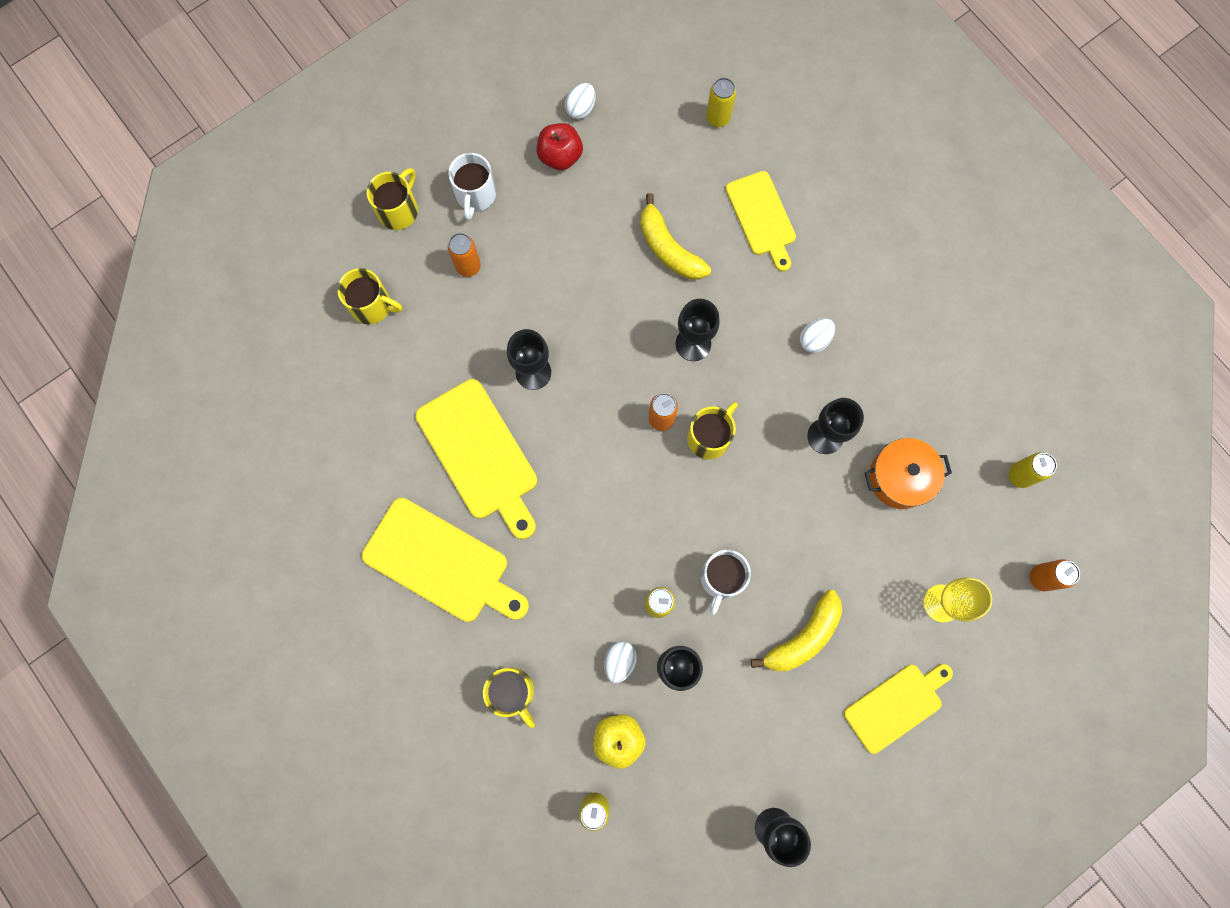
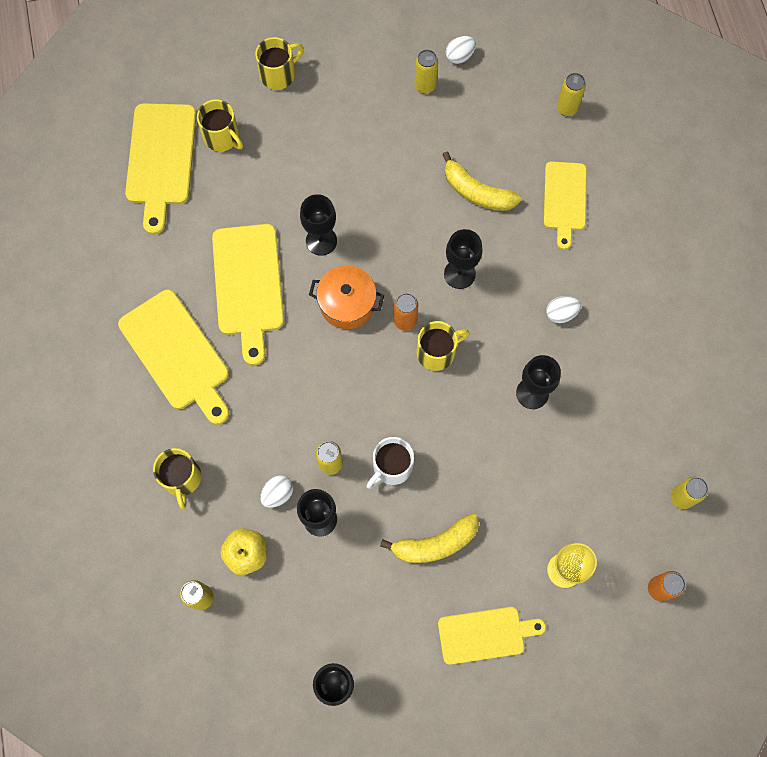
camera: 25 degrees right, 5 degrees down
(318, 359) = (161, 160): none -> yellow cutting board
(468, 266) = (311, 139): orange can -> none
(475, 195) = (344, 88): white mug -> none
(560, 156) = (425, 86): red apple -> yellow can
(668, 248) = (476, 192): yellow banana -> yellow banana turned 45 degrees counterclockwise
(900, 478) = (578, 454): orange pot -> orange pot (347, 304)

